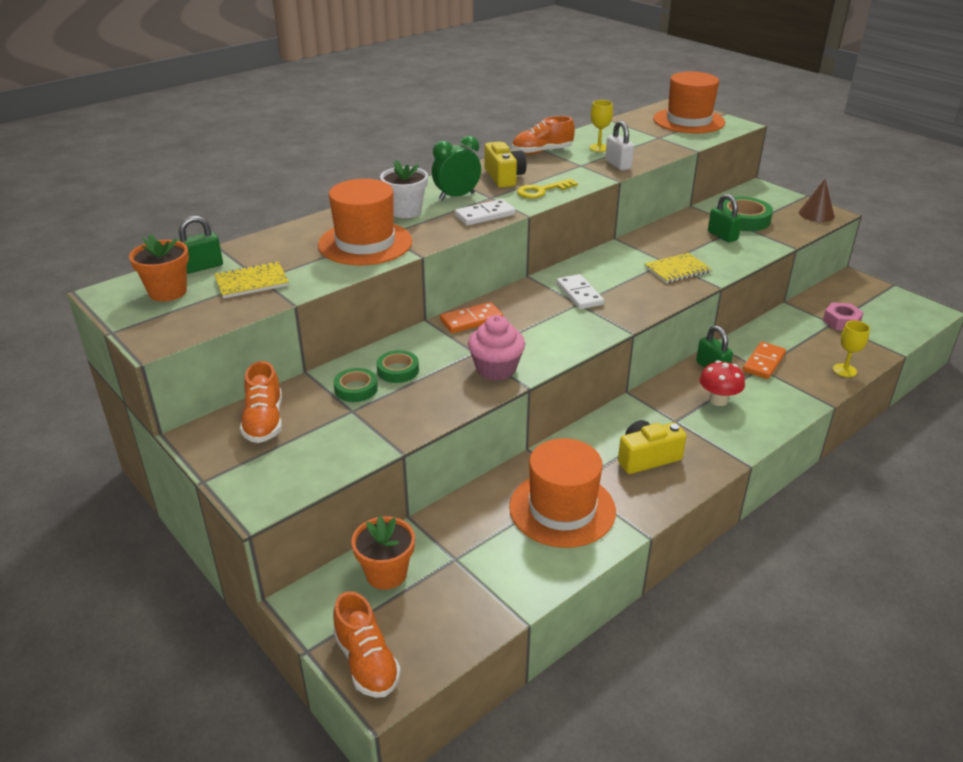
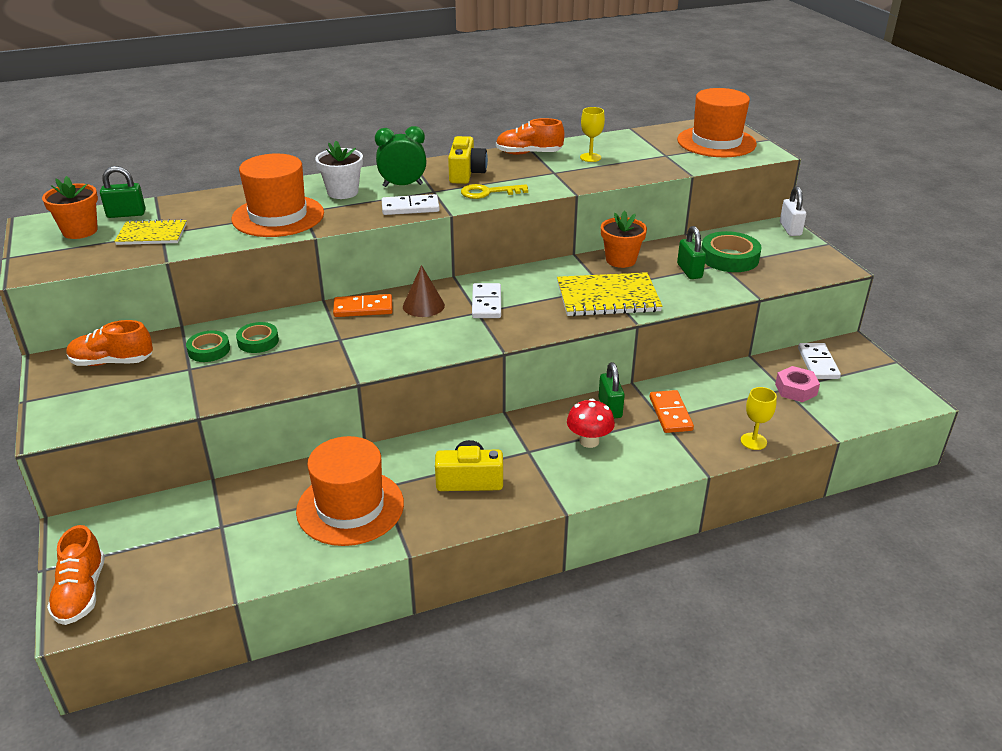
camera: 20 degrees right, 0 degrees up
(264, 422) = (112, 362): orange shoe -> orange shoe turned 75 degrees clockwise
(386, 573) = (155, 523): orange flower pot -> orange flower pot (621, 260)
(496, 369) = (344, 358): pink cupcake -> none
(618, 165) = (592, 177): white padlock -> white padlock (790, 229)
(677, 270) = (608, 297): yellow notebook -> yellow notebook, size x1.61
(763, 362) = (670, 414): orange domino -> orange domino turned 60 degrees counterclockwise
(816, 214) = (818, 266): brown cone -> brown cone (423, 305)
(840, 297) = (818, 363): none -> white domino

